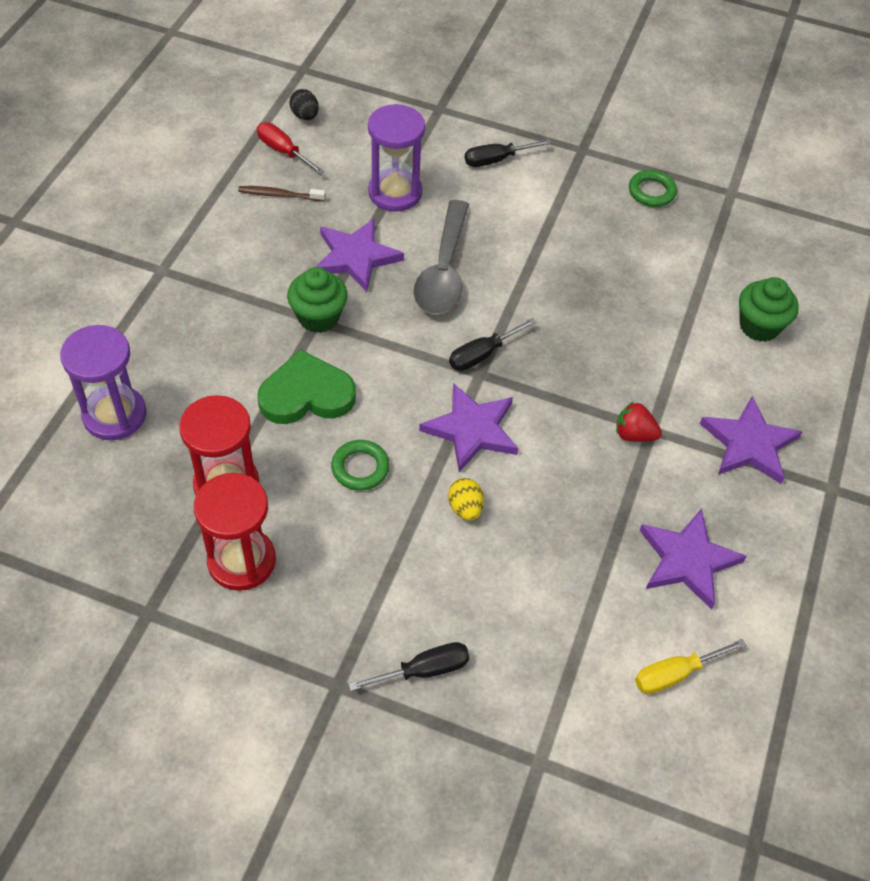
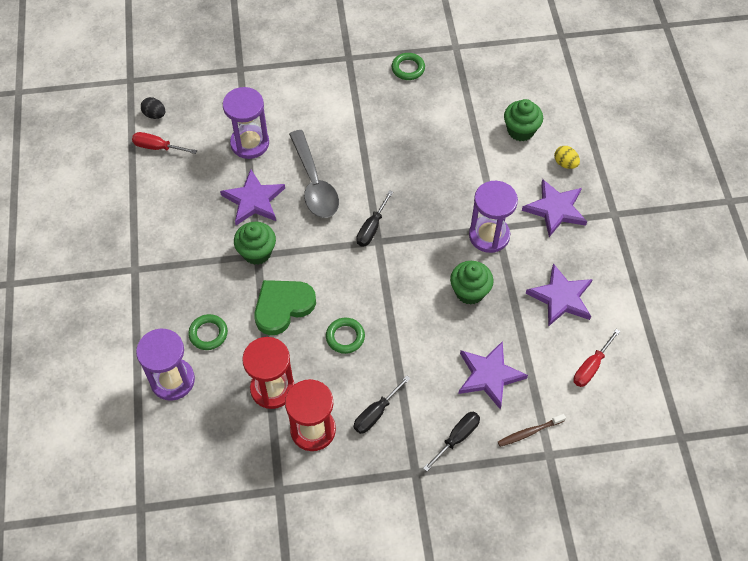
camera: 25 degrees left, 5 degrees up
(195, 382) = (208, 334): none -> green ring
(279, 195) = (176, 180): brown toothbrush -> brown toothbrush (529, 432)
(465, 508) = (421, 330): yellow egg -> yellow egg (565, 163)
(472, 430) = (395, 280): purple star -> purple star (489, 375)
(496, 160) = (299, 90): black screwdriver -> black screwdriver (376, 413)
(562, 491) = (469, 291): none -> green cupcake
(634, 434) = (489, 235): red strawberry -> purple hourglass
(675, 674) = (591, 367): yellow screwdriver -> red screwdriver

